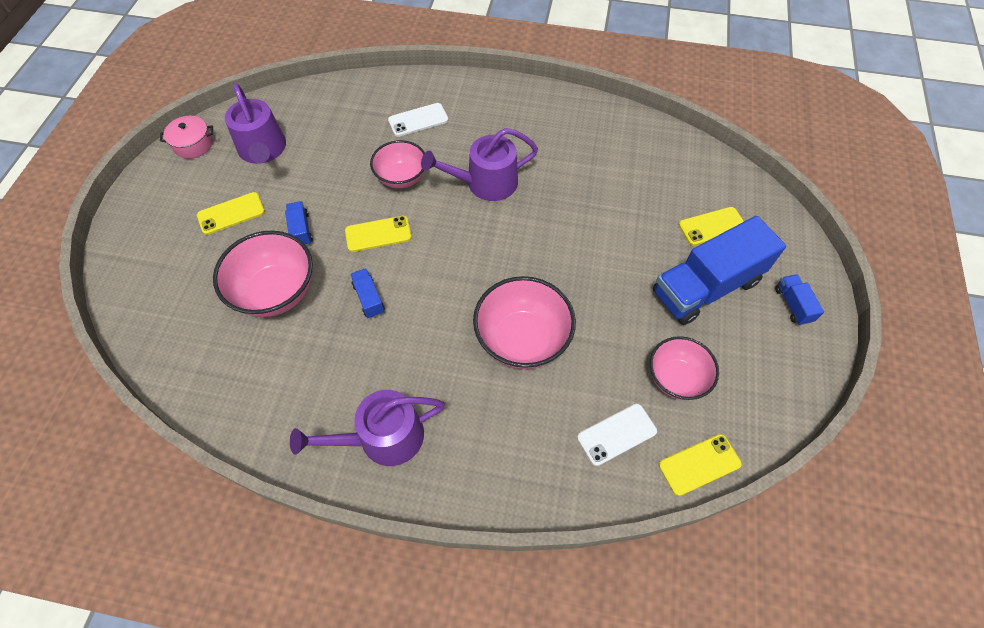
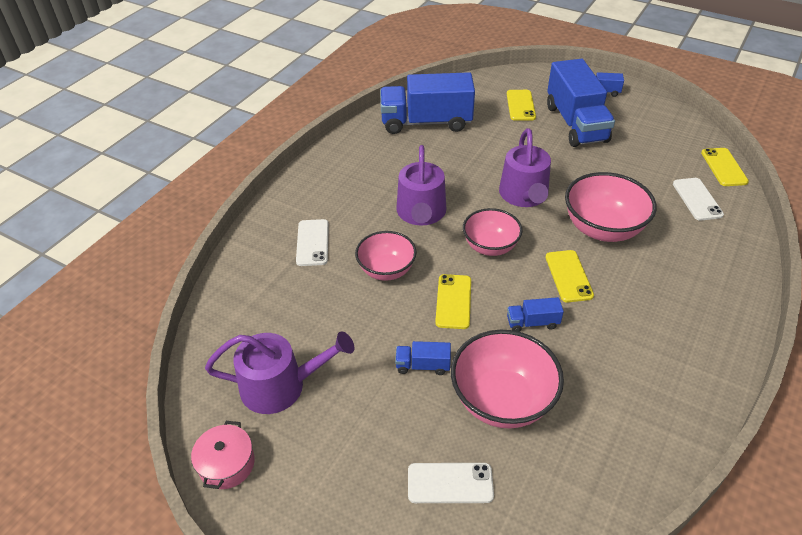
camera: 70 degrees left, 15 degrees down
(193, 274) = (450, 483): none -> white phone
(231, 213) = (369, 432): yellow phone -> yellow phone (568, 276)
(383, 438) = (689, 339): purple watering can -> purple watering can (524, 195)
(631, 151) = (426, 122): none -> blue truck
(676, 378) = (653, 158): pink bowl -> pink bowl (490, 246)

